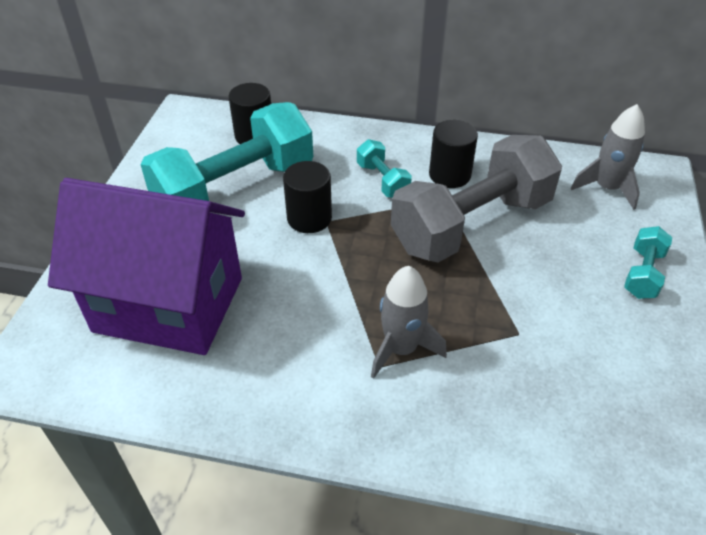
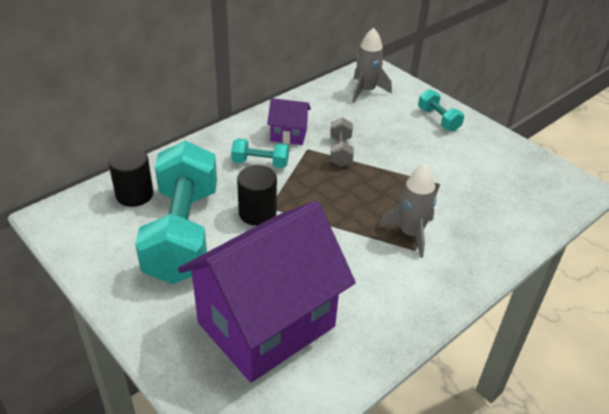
camera: 55 degrees left, 5 degrees down
(449, 175) = (288, 135): black cylinder -> purple house
(471, 224) = (340, 151): grey dumbbell -> grey dumbbell, size x0.43

